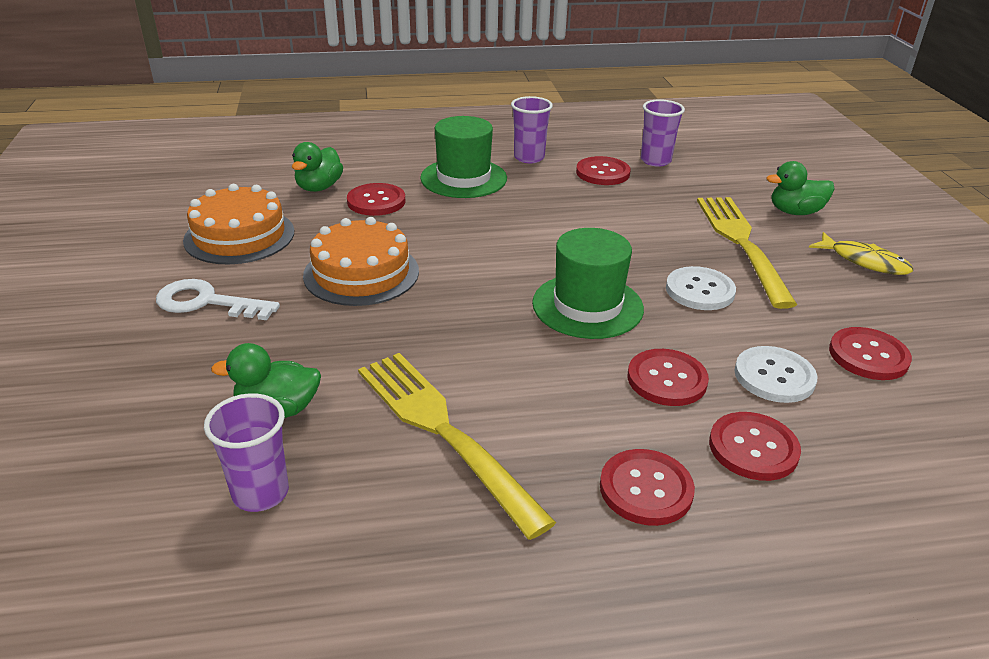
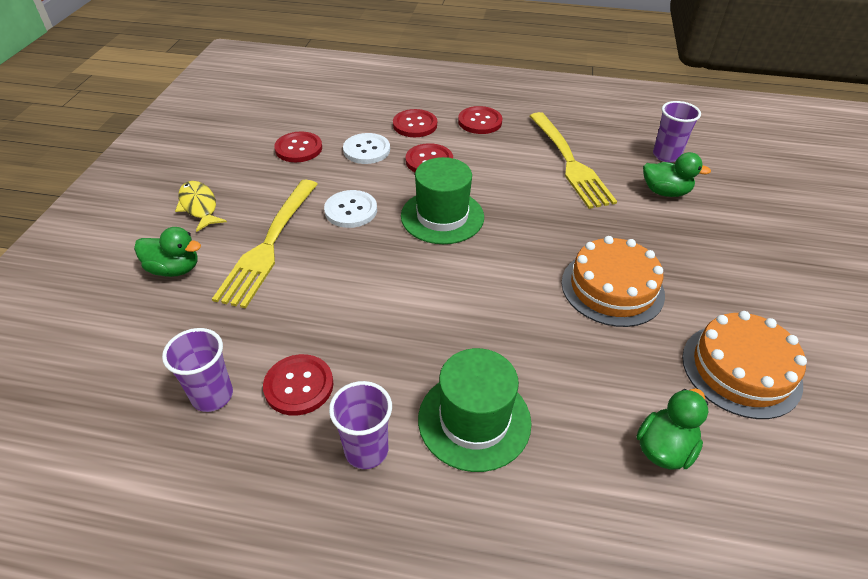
camera: 160 degrees left, 10 degrees up
(206, 302) = (742, 285): white key -> none
(376, 201) = (591, 396): red button -> none

